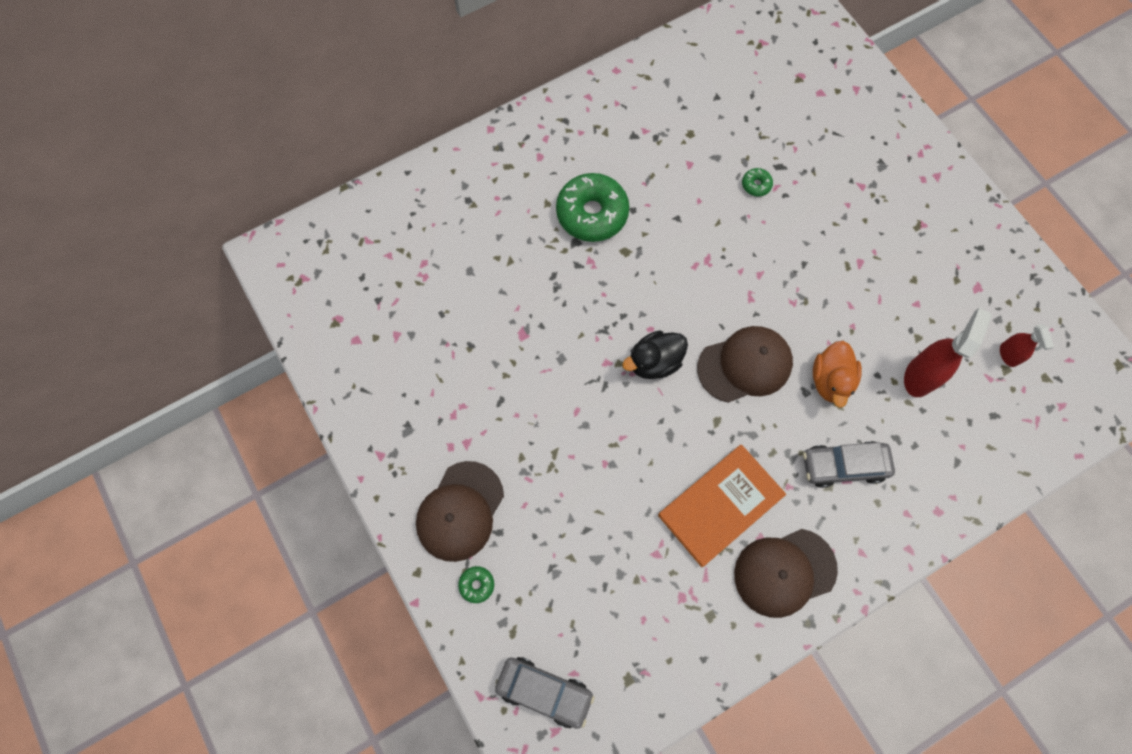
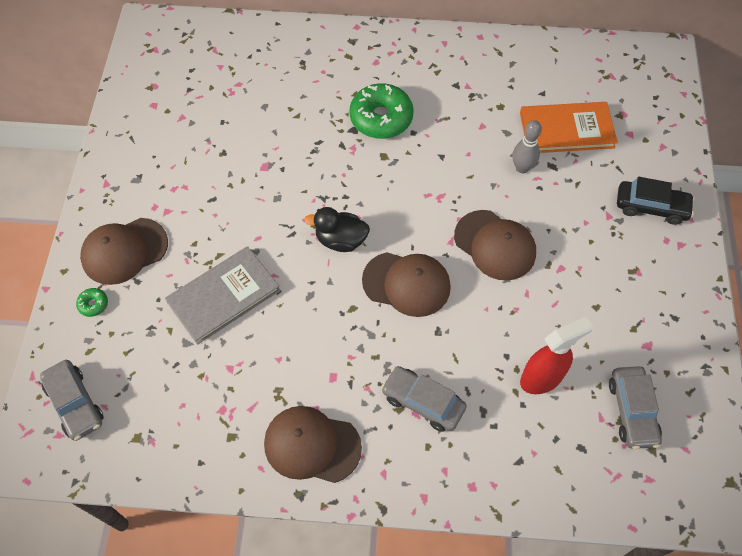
camera: 35 degrees right, 10 degrees down
(593, 490) = (223, 296): none -> grey book
(720, 505) = (304, 367): orange book -> orange book (566, 130)
(756, 185) = (522, 168): green donut -> grey bowling pin
(790, 277) = (495, 245): none -> brown cap
(830, 380) = (464, 336): orange duck -> none
(889, 155) = (651, 207): none -> black car
(1008, 355) = (632, 411): red spray bottle -> grey car

